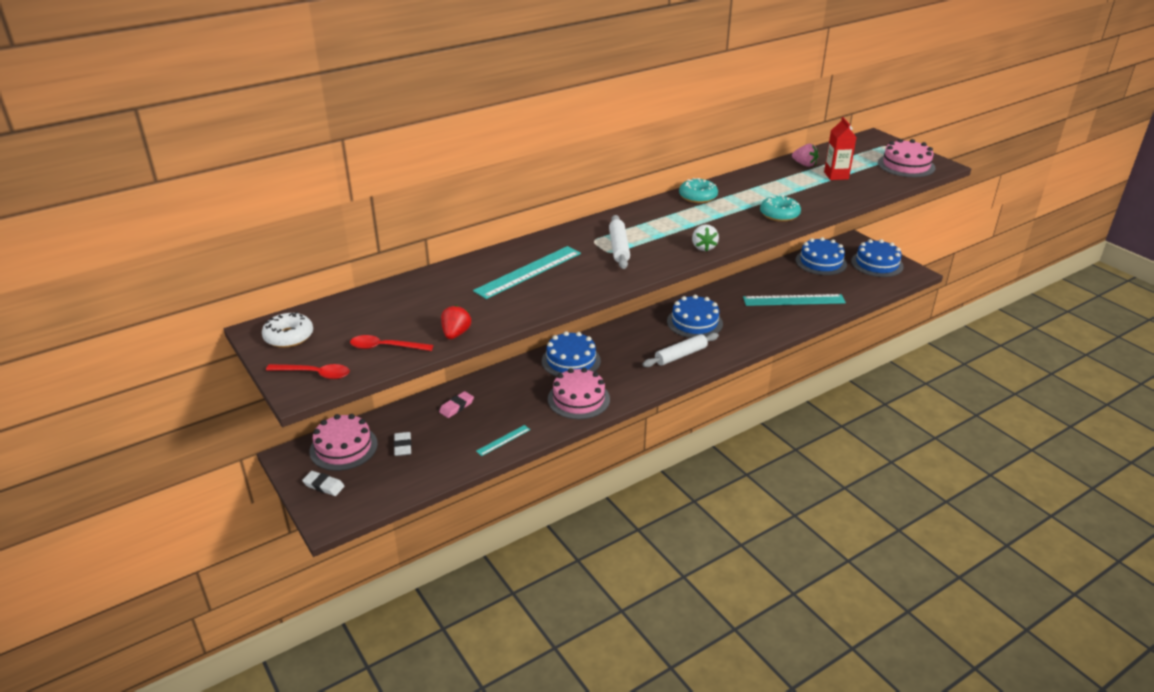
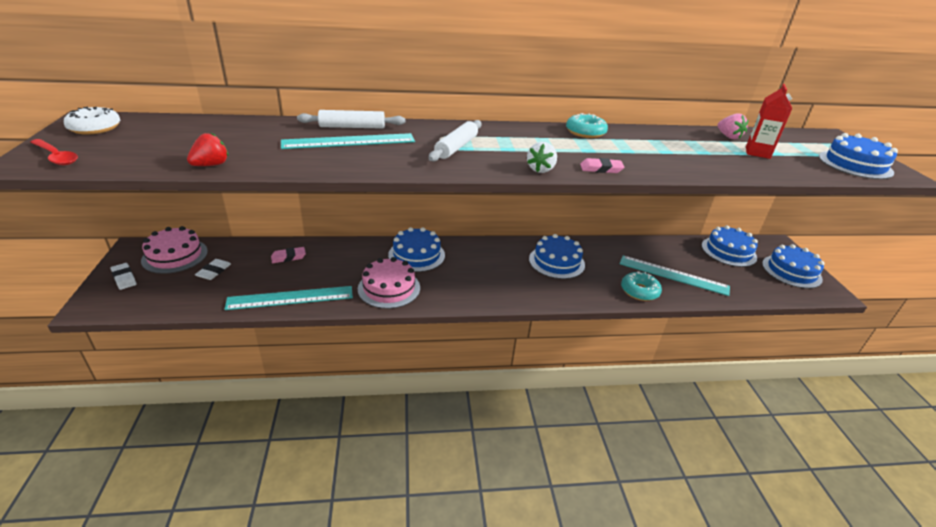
camera: 25 degrees right, 0 degrees up
(385, 347) = (141, 156): red spoon -> none
(503, 440) = (290, 298): turquoise ruler -> turquoise ruler, size x2.02
(681, 355) = (517, 285): white rolling pin -> white rolling pin (352, 127)
(744, 231) = (601, 169): none -> pink eraser
(779, 214) = (657, 166): turquoise donut -> turquoise donut (639, 291)
(906, 165) = (855, 164): pink cake -> blue cake

